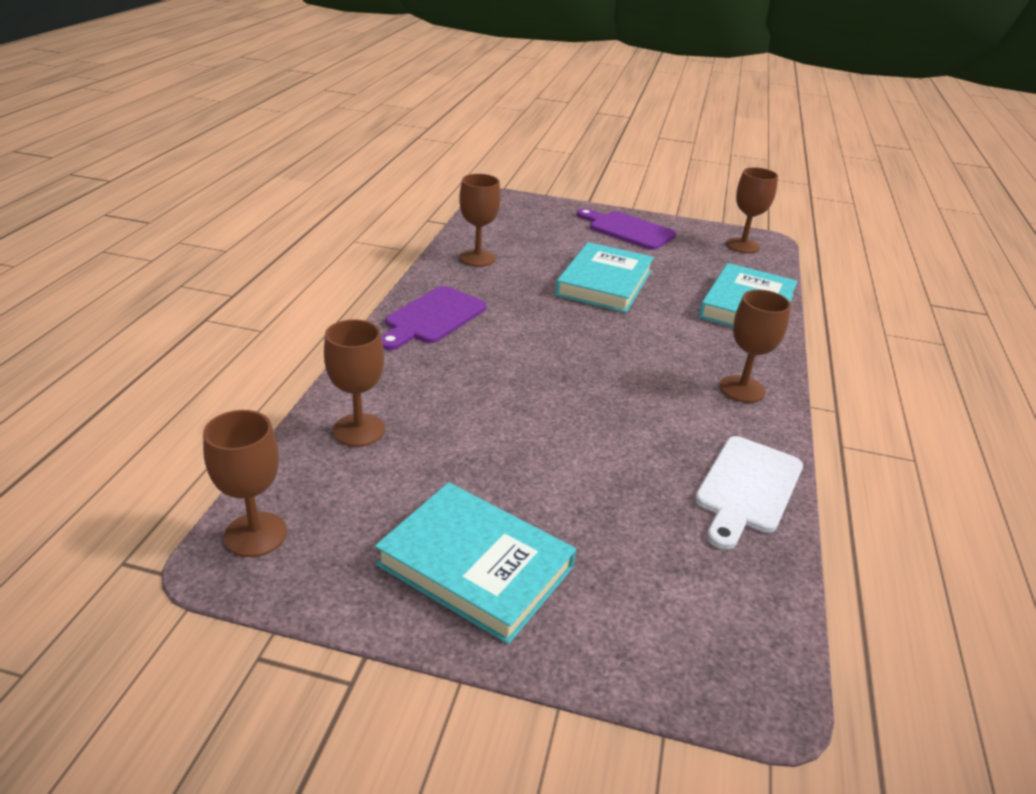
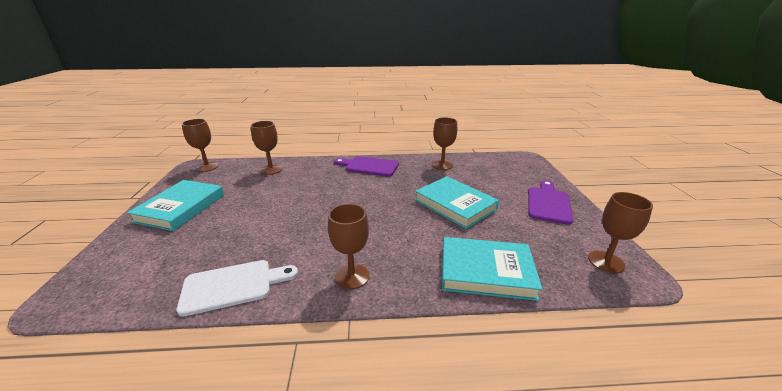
camera: 75 degrees right, 5 degrees down
(604, 283) = (455, 205): turquoise book -> turquoise book turned 45 degrees clockwise
(747, 488) = (233, 286): white cutting board -> white cutting board turned 150 degrees clockwise

